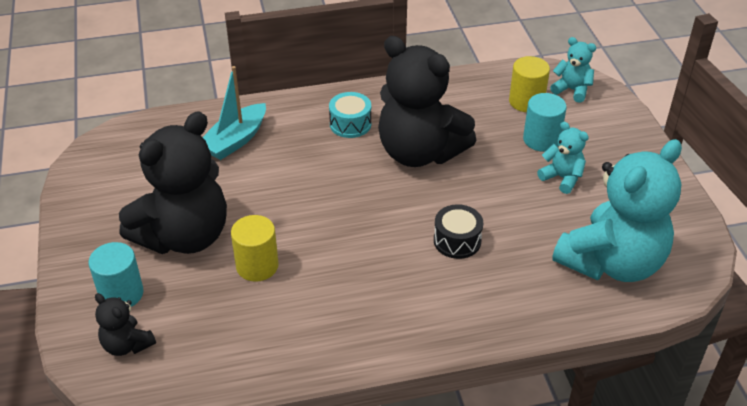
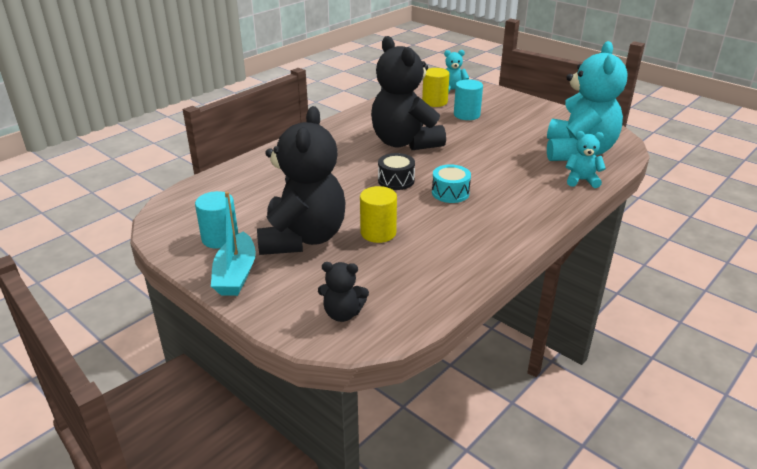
camera: 35 degrees left, 10 degrees down
(121, 294) = (298, 288): turquoise cylinder -> turquoise cylinder (220, 238)
(235, 140) = (271, 177): turquoise boat -> turquoise boat (236, 274)
(350, 124) = (341, 144): turquoise drum -> turquoise drum (450, 193)
(419, 152) = (405, 142): black teddy bear -> black teddy bear turned 60 degrees clockwise
(457, 241) = (485, 173): black drum -> black drum (396, 180)
(562, 178) = (501, 127): turquoise teddy bear -> turquoise teddy bear (581, 180)

